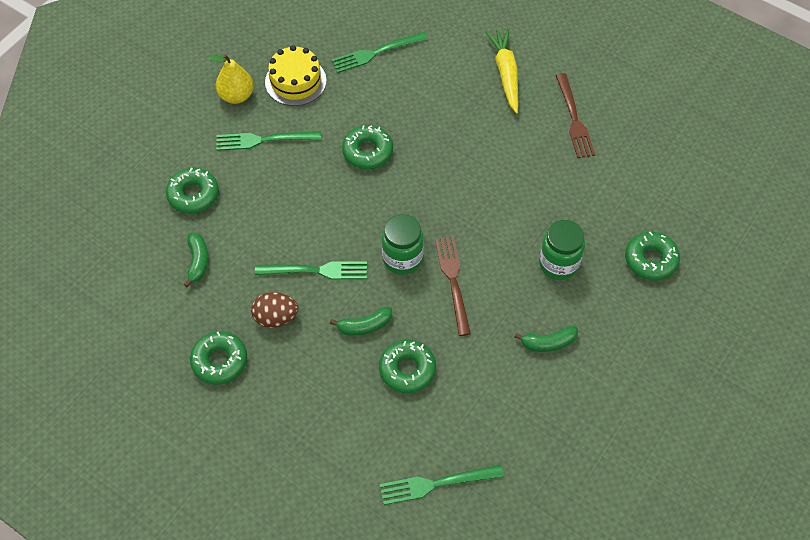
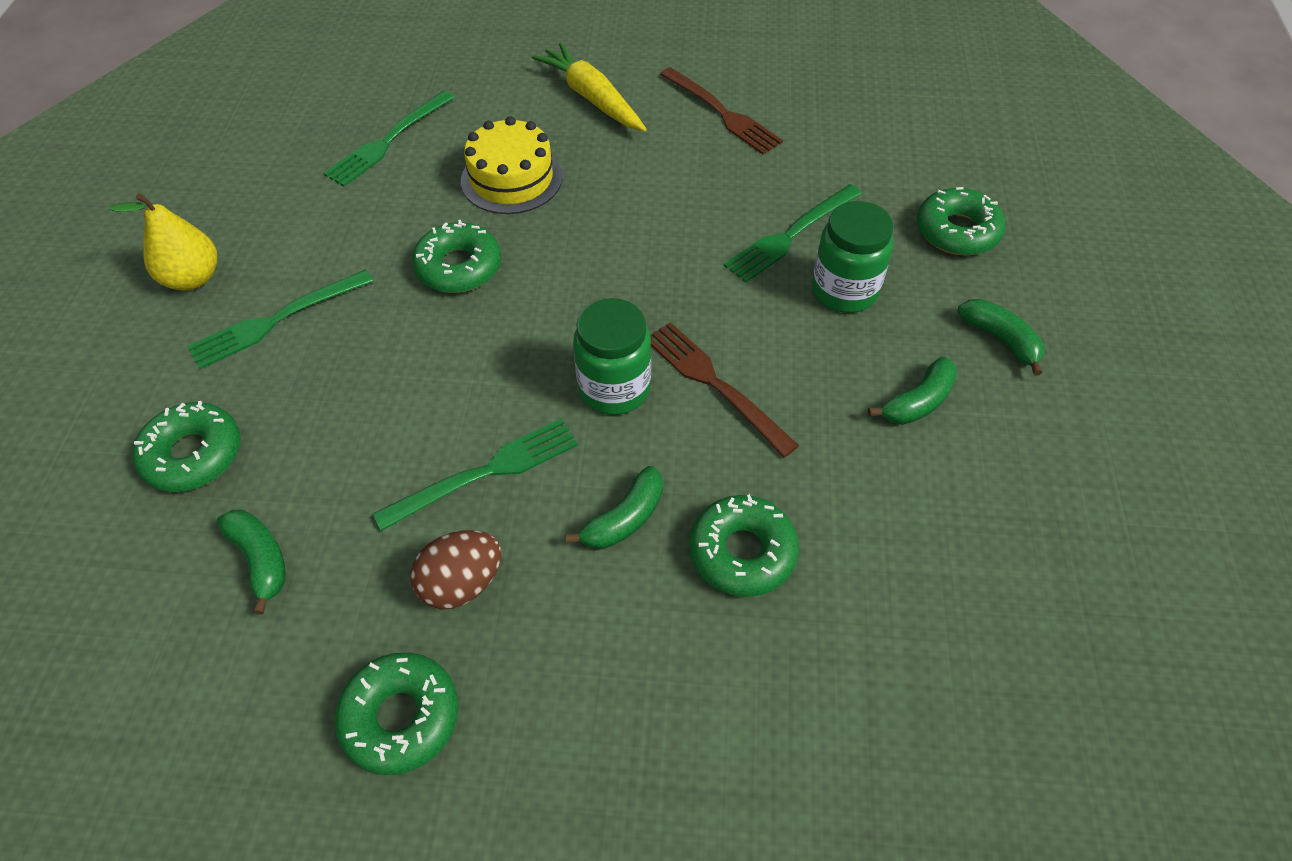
camera: 30 degrees left, 5 degrees down
(295, 81) = (283, 222): yellow cake -> yellow cake (511, 179)
(435, 484) = (928, 721): green fork -> green fork (790, 236)
(620, 333) = (1001, 340): none -> green banana

